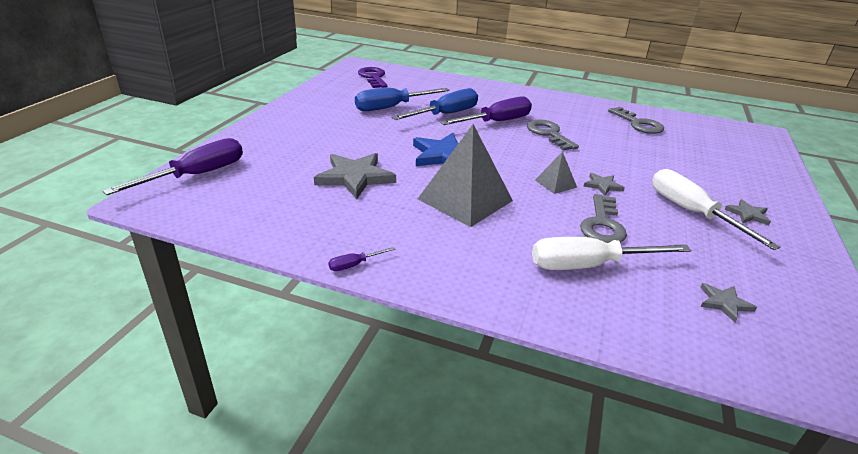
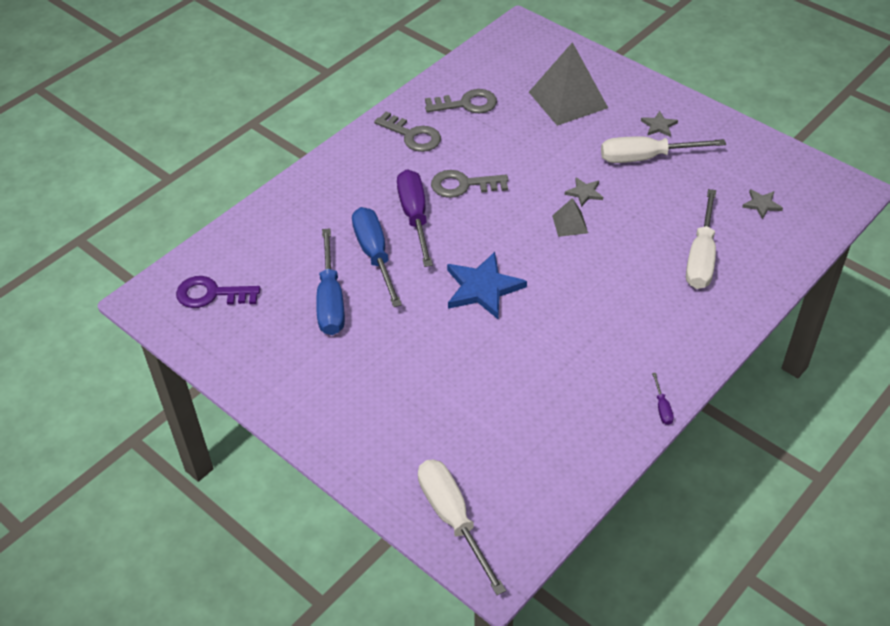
camera: 65 degrees left, 15 degrees up
(197, 175) = (452, 518): purple screwdriver -> white screwdriver
(355, 177) = (506, 376): grey star -> none
(465, 199) = (578, 300): grey pyramid -> grey pyramid (568, 99)
(602, 224) = (647, 223): grey key -> grey key (412, 135)

